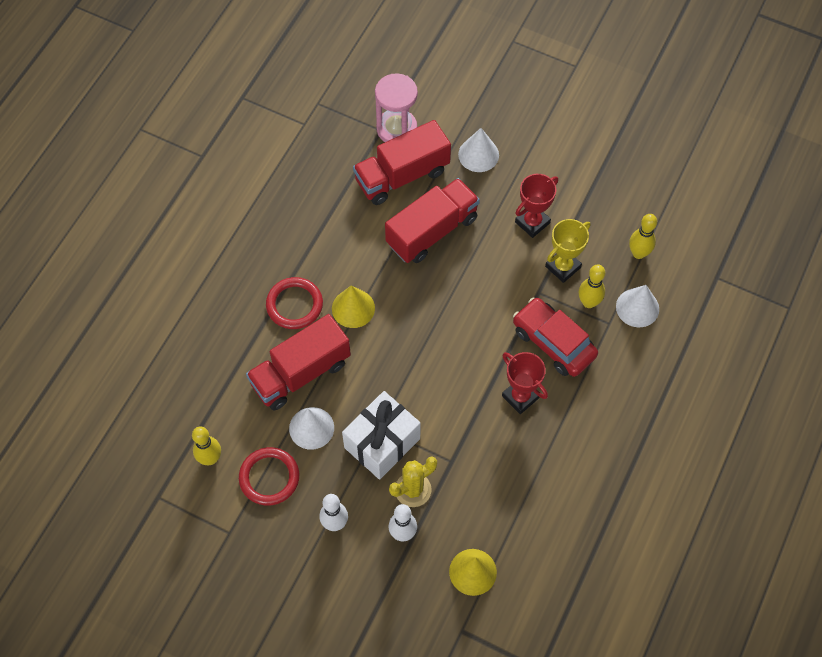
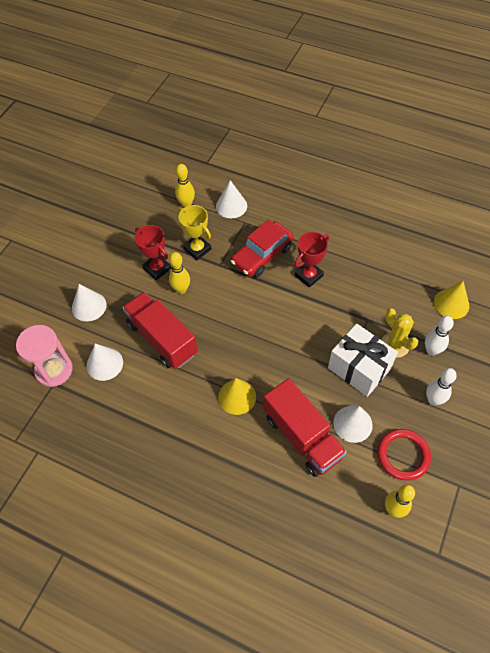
camera: 90 degrees left, 5 degrees down
(294, 305) = (235, 446): red ring -> none
(402, 176) = (104, 364): red truck -> white cone
(588, 302) = (228, 234): yellow bowling pin -> yellow bowling pin (181, 289)

